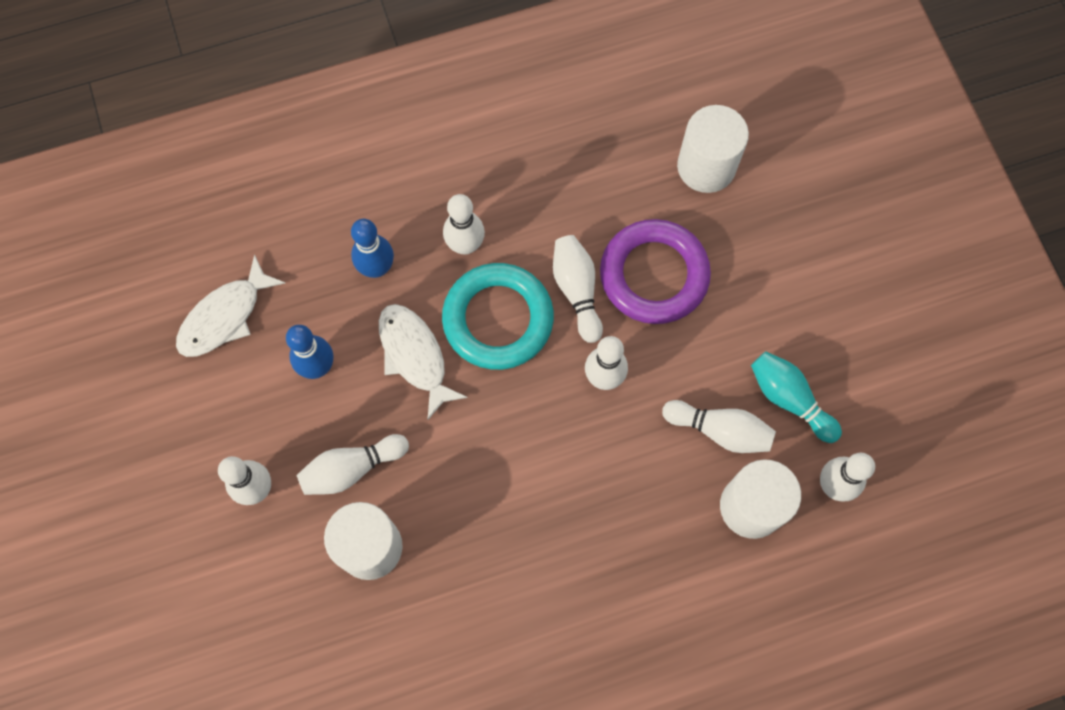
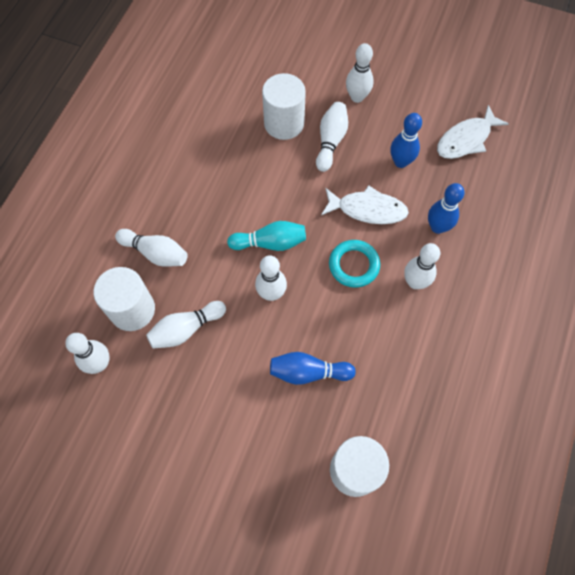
camera: 130 degrees right, 5 degrees down
(225, 316) = (466, 139): white fish -> white fish turned 120 degrees counterclockwise
(498, 319) = (354, 265): turquoise ring -> turquoise ring, size x0.64
(577, 290) = (335, 320): white bowling pin -> white bowling pin (155, 253)
(654, 275) = (308, 372): purple ring -> blue bowling pin
(789, 399) = (166, 384): turquoise bowling pin -> turquoise bowling pin (270, 243)

